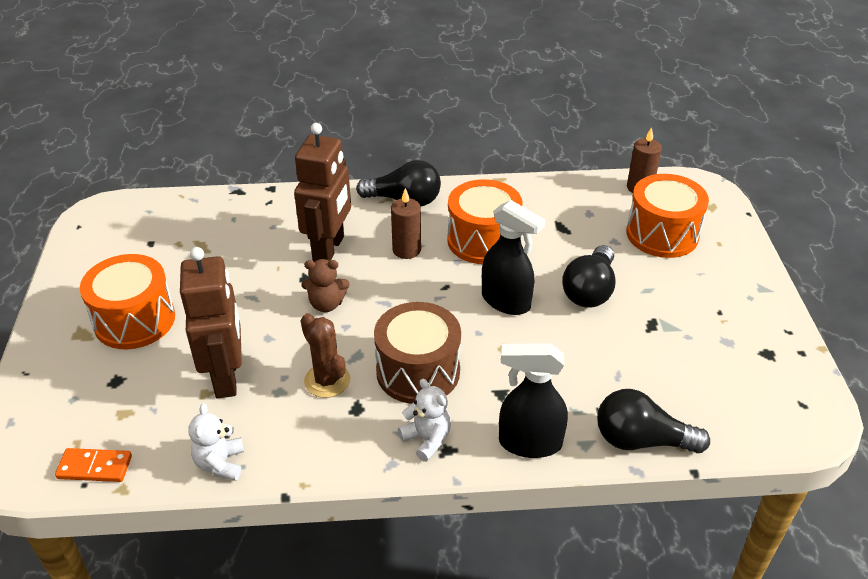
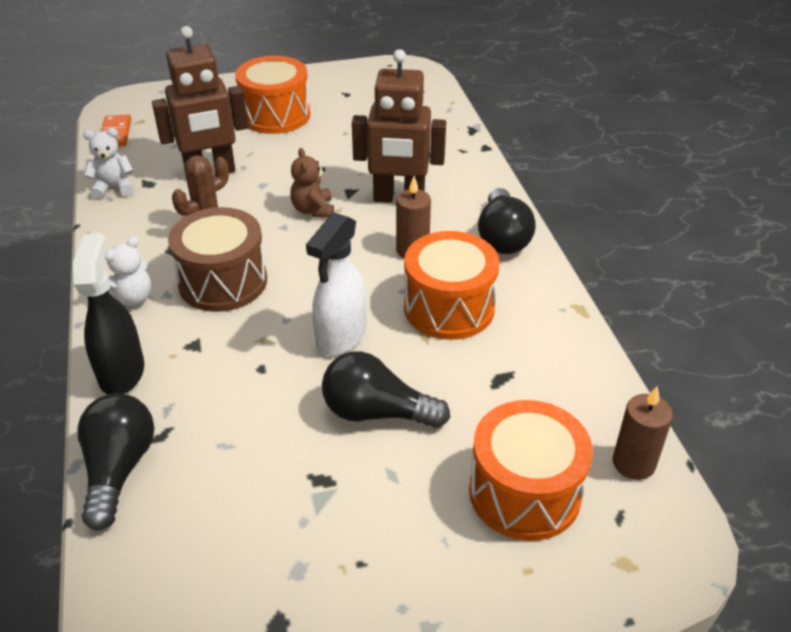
camera: 80 degrees right, 0 degrees up
(506, 301) = (341, 337): black spray bottle -> white spray bottle

